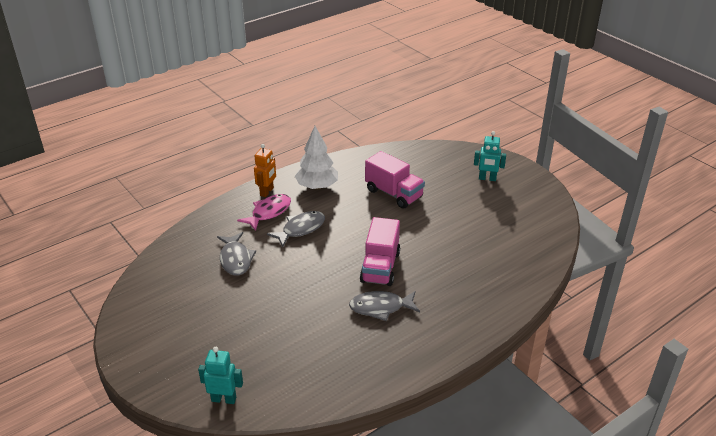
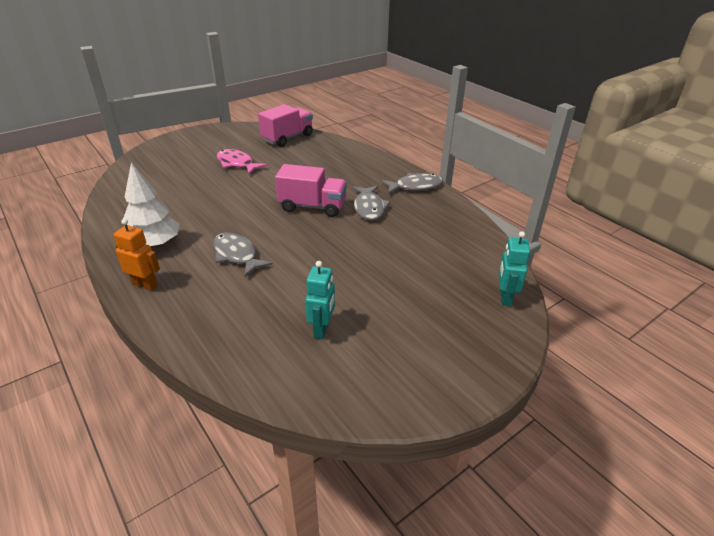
camera: 90 degrees left, 0 degrees up
(235, 259) = (283, 304): grey fish -> grey fish (415, 186)
(269, 212) = (193, 281): pink fish -> pink fish (237, 163)
(394, 194) = (195, 196): pink truck -> pink truck (287, 138)
(487, 179) = (194, 149): turquoise robot -> turquoise robot (322, 329)

